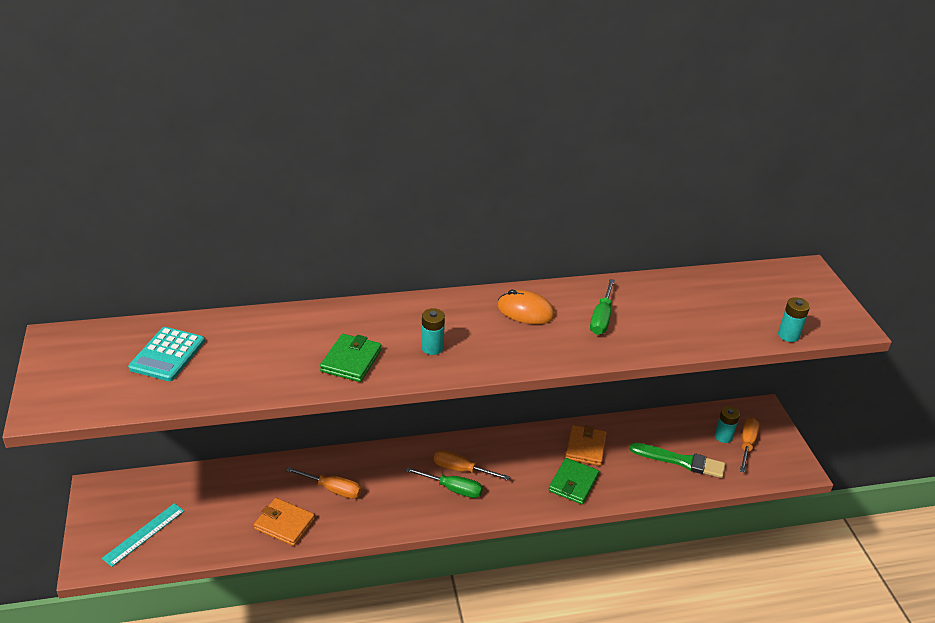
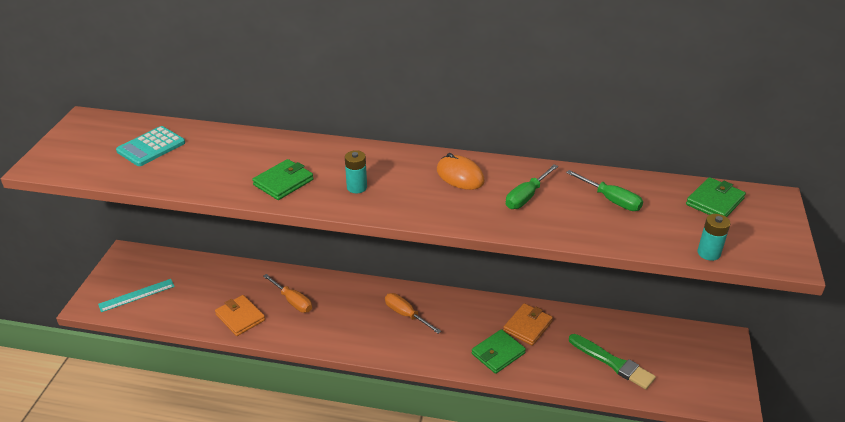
camera: 25 degrees right, 0 degrees up
(452, 489) = (389, 328): green screwdriver -> green screwdriver (611, 200)
(723, 436) = (669, 352): turquoise battery -> none
(747, 444) = (690, 366): orange screwdriver -> none
(763, 284) = (714, 202): none -> green wallet

